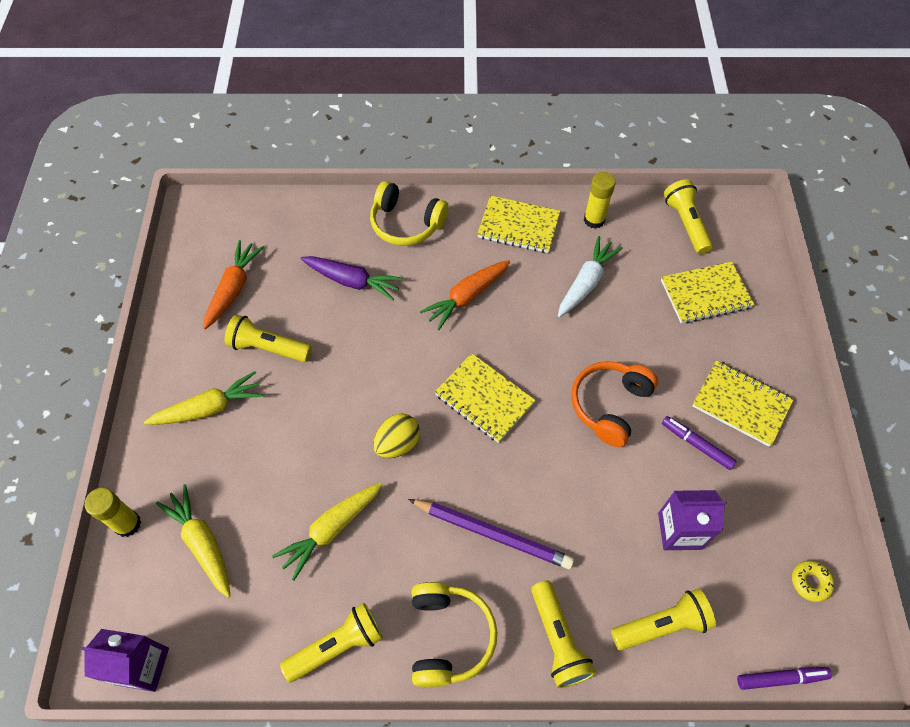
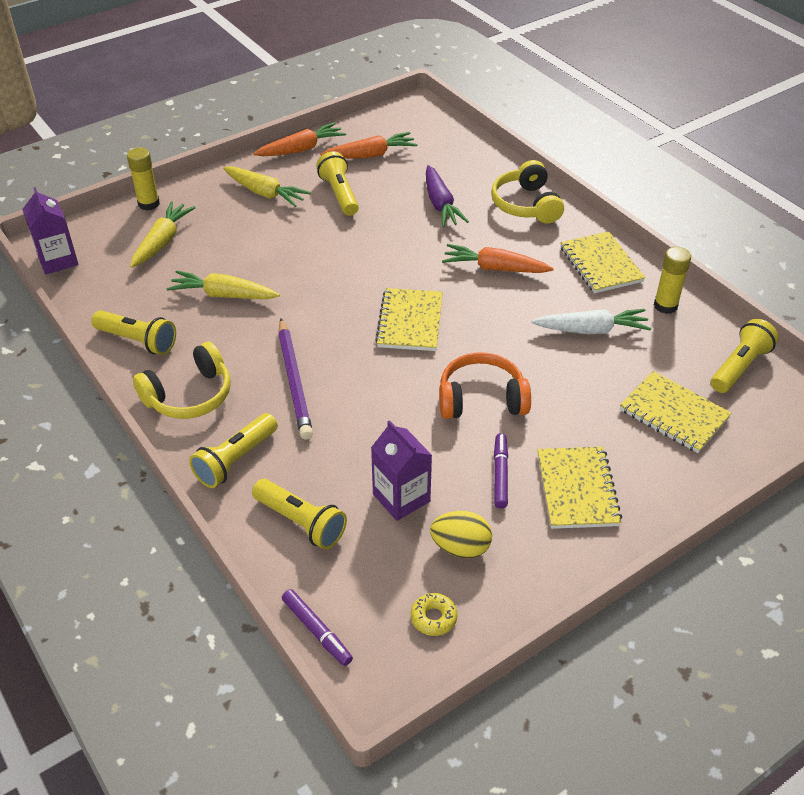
camera: 55 degrees right, 15 degrees down
(169, 337) = (301, 149): none -> orange carrot
(397, 444) = (324, 294): yellow egg -> yellow egg (460, 547)

